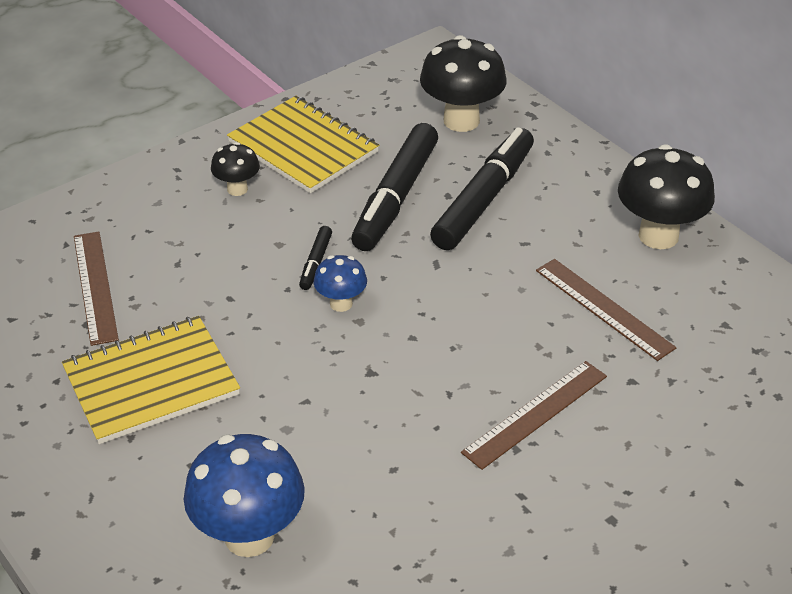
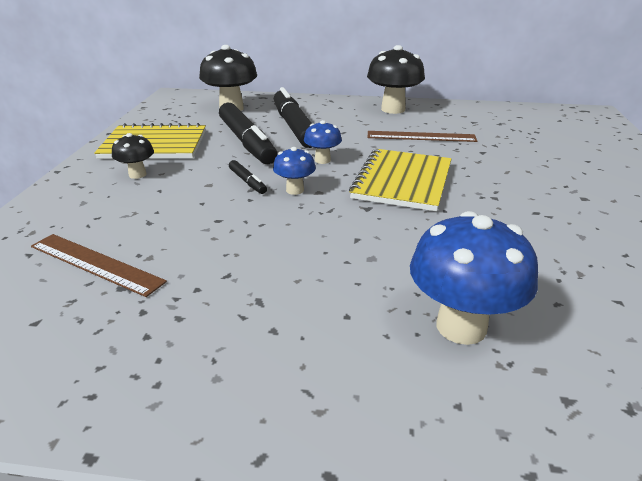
camera: 45 degrees left, 10 degrees down
(151, 382) = (235, 289): yellow notebook -> yellow notebook (402, 181)
(430, 277) = (322, 160): none -> blue mushroom
(536, 414) = (474, 181): brown ruler -> none

